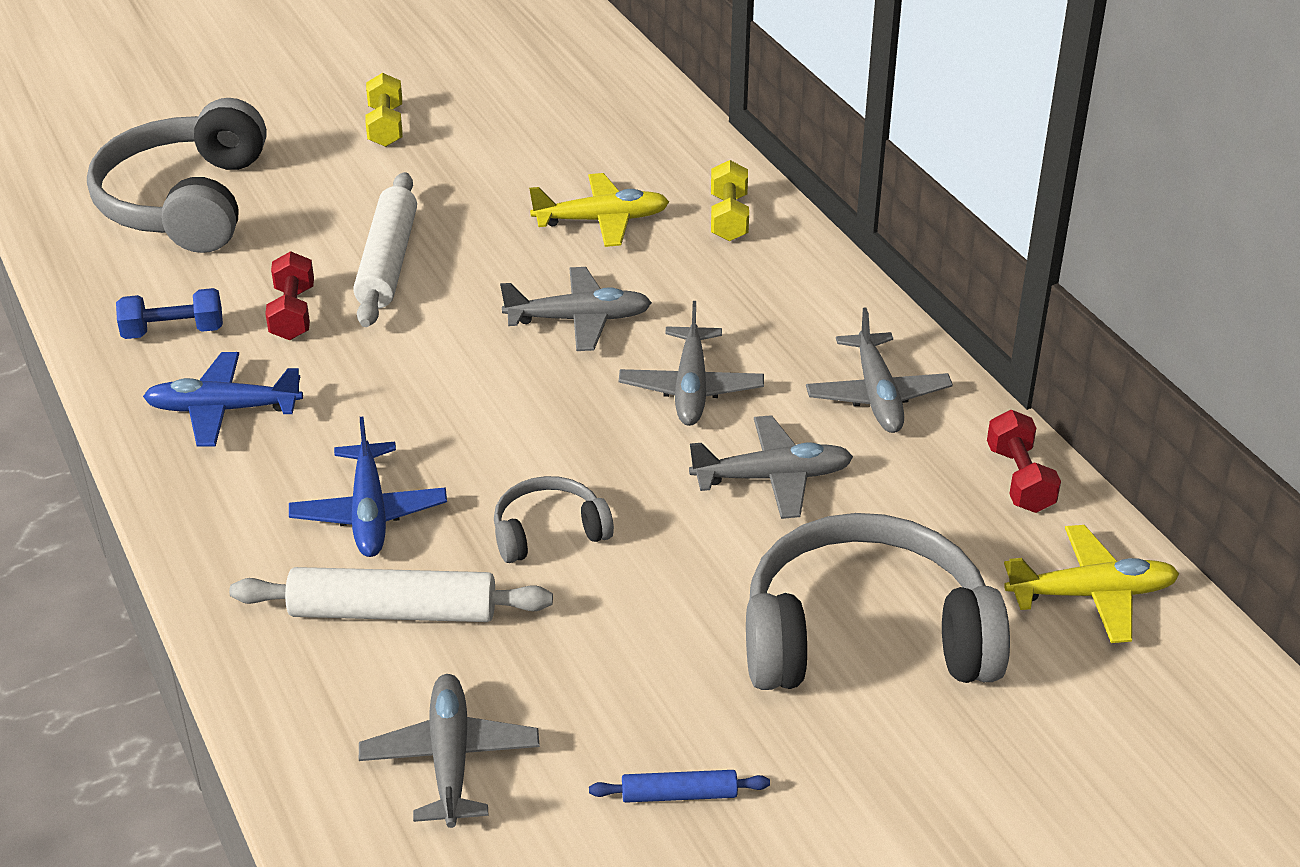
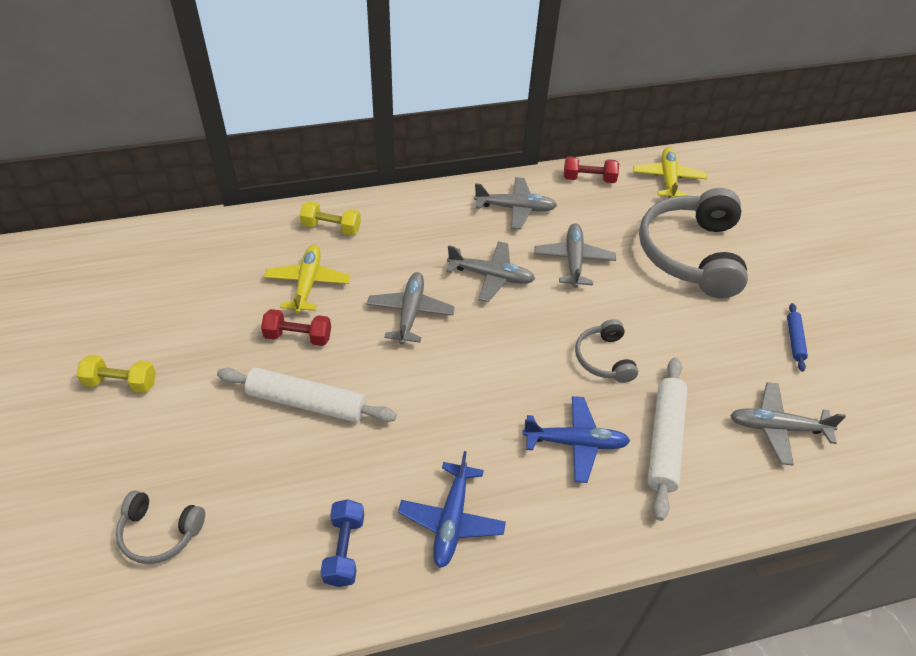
camera: 80 degrees left, 10 degrees up
(185, 202) = (160, 532): grey headphones -> grey headphones, size x0.48
(293, 313) = (349, 467): red dumbbell -> red dumbbell (298, 336)

